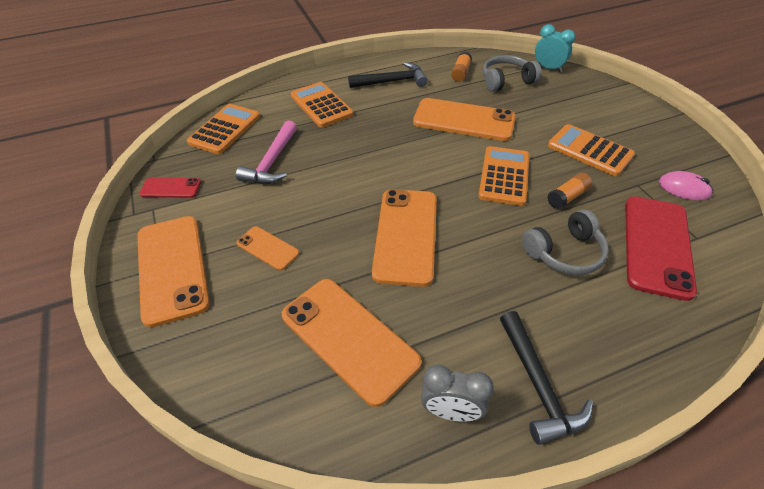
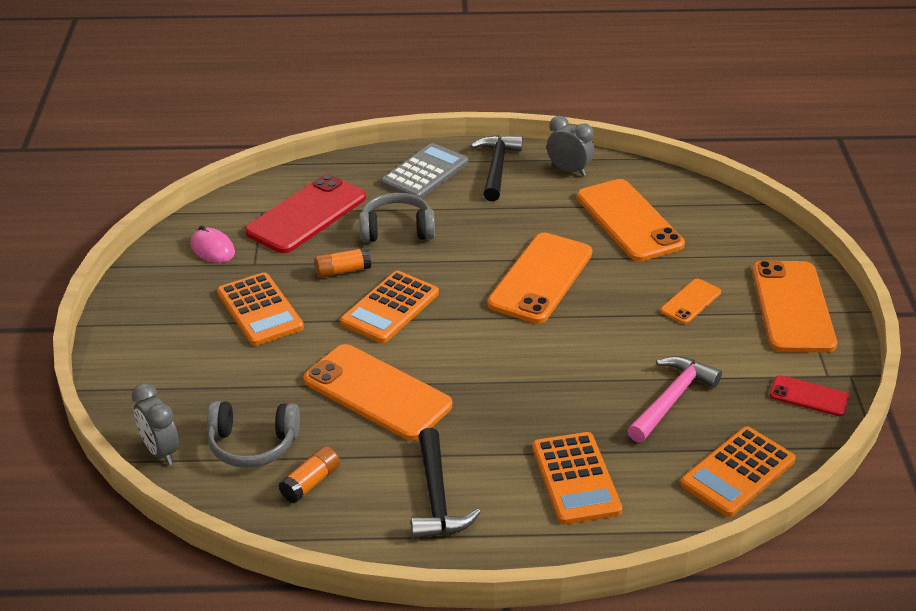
camera: 160 degrees left, 10 degrees down
(268, 248) = (690, 302): orange phone -> orange phone turned 75 degrees clockwise
(392, 81) = (437, 497): black hammer -> black hammer turned 105 degrees counterclockwise
(548, 68) = (160, 451): turquoise clock -> grey clock
(608, 345) = (424, 173): none -> grey calculator

